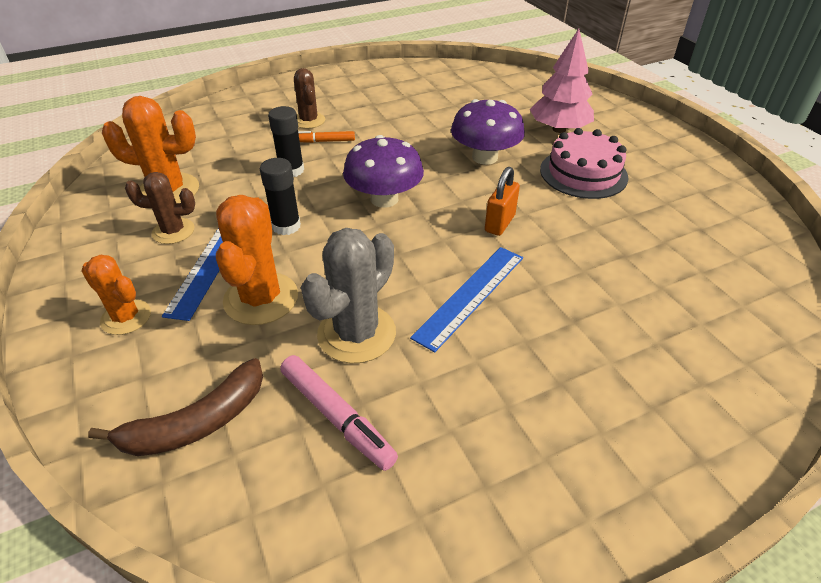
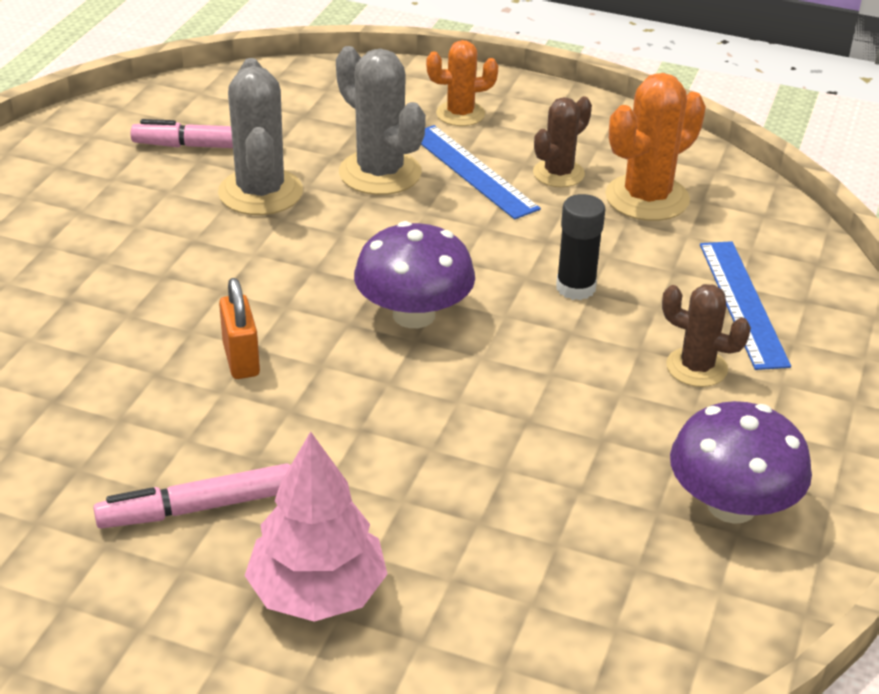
camera: 135 degrees right, 5 degrees down
(197, 423) = (299, 102): brown banana -> none
(261, 298) = (380, 173): orange cactus -> grey cactus
(286, 226) = (466, 232): black glue stick -> none
(324, 141) = (615, 348): orange marker -> none
(470, 296) = (192, 268): blue ruler -> blue ruler (742, 303)
(484, 157) = (370, 452): purple mushroom -> purple mushroom (731, 505)
(583, 173) = (197, 508): pink cake -> pink marker

